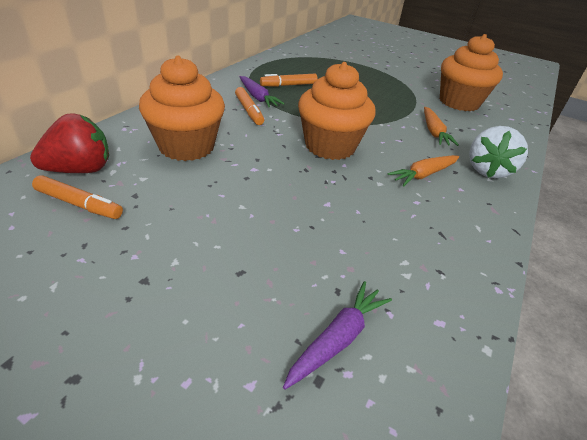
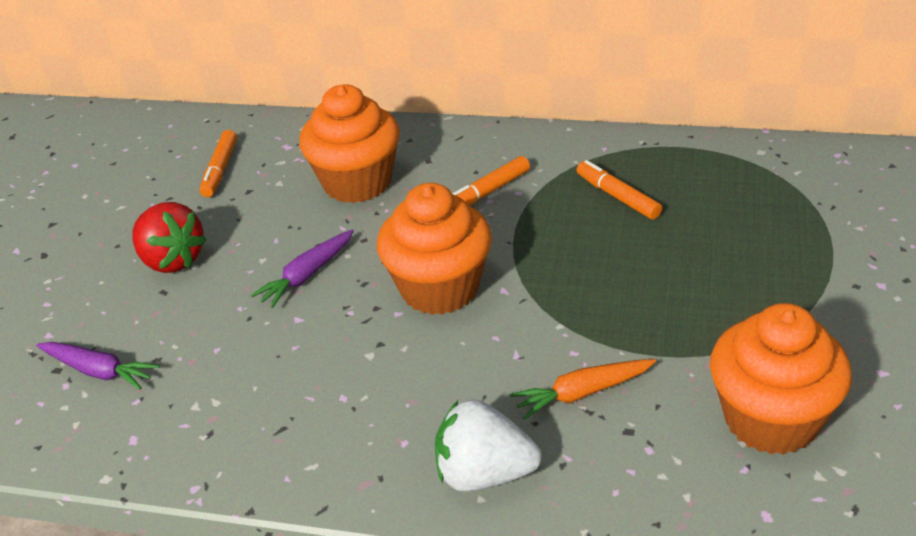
camera: 80 degrees right, 0 degrees up
(80, 170) = (272, 145): red strawberry -> red strawberry (172, 260)
(258, 97) = (540, 184): purple carrot -> purple carrot (307, 275)
(423, 175) = (419, 396): orange carrot -> none

